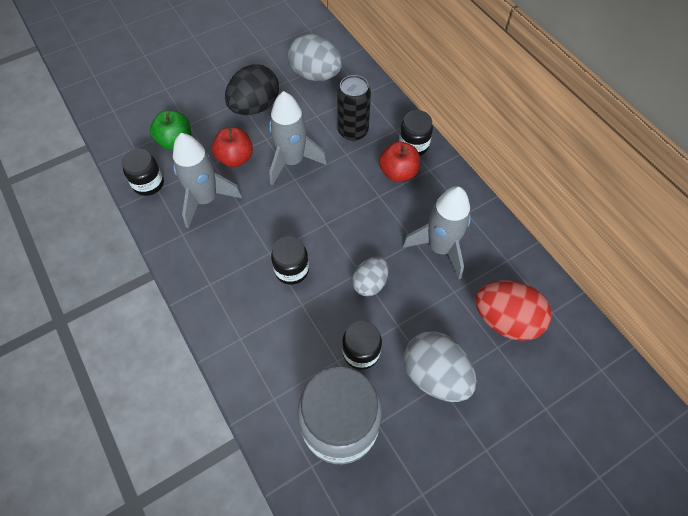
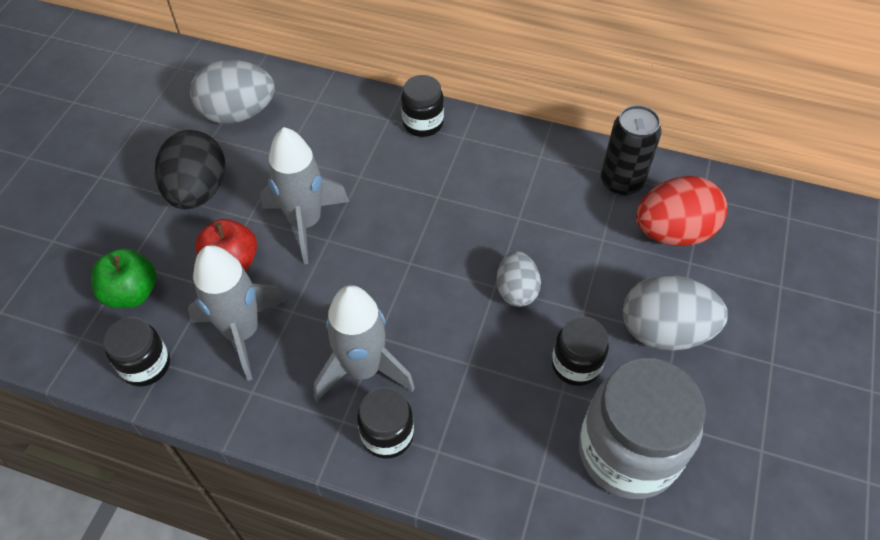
camera: 40 degrees left, 5 degrees down
(291, 270) = (421, 337): black jar -> black jar (387, 435)
(353, 131) = (343, 148): black can -> black can (621, 182)
(398, 173) = (434, 161): red apple -> none
(440, 248) = (549, 207): grey rocket -> grey rocket (363, 369)

